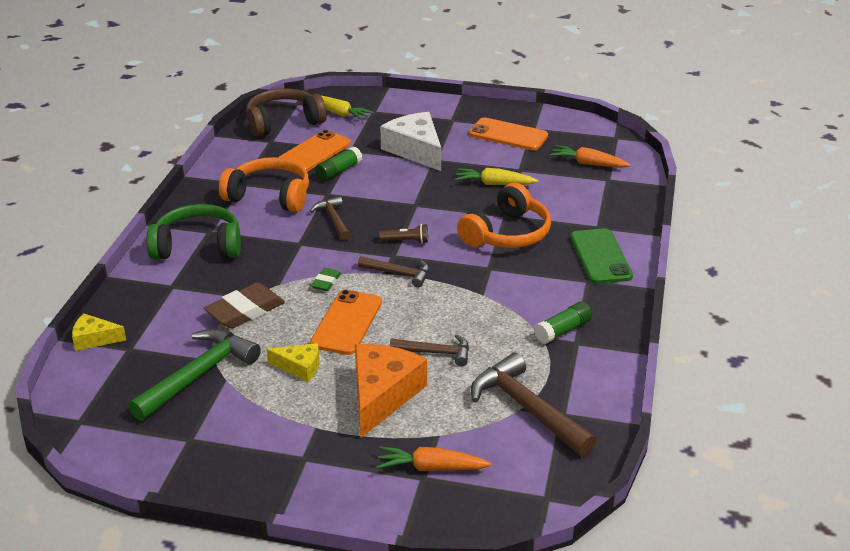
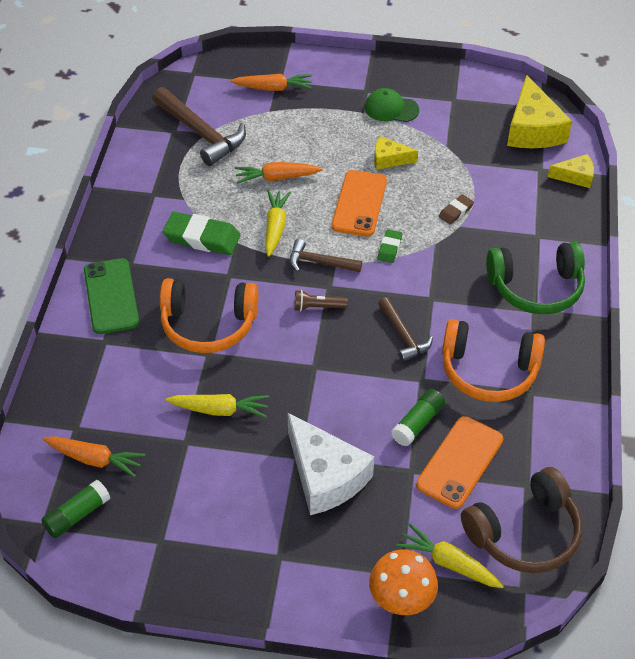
camera: 175 degrees right, 15 degrees up
(109, 394) = (532, 129): none -> yellow cheese
(198, 375) = (470, 148): green hammer -> none
(245, 311) = (456, 211): brown eraser -> brown eraser, size x0.52
(277, 430) = (391, 109): none -> green cap
(375, 102) = (401, 599): none -> orange mushroom
(382, 395) = (316, 139): orange cheese -> none
(435, 353) = (276, 178): brown hammer -> orange carrot
(440, 305) = (275, 227): none -> yellow carrot
(507, 234) = (208, 324): orange headphones -> orange headphones turned 120 degrees counterclockwise
(508, 135) = (197, 521): orange phone -> none
(517, 299) = (202, 238): none -> green eraser
(563, 330) = (163, 205): green glue stick -> green glue stick (77, 515)

